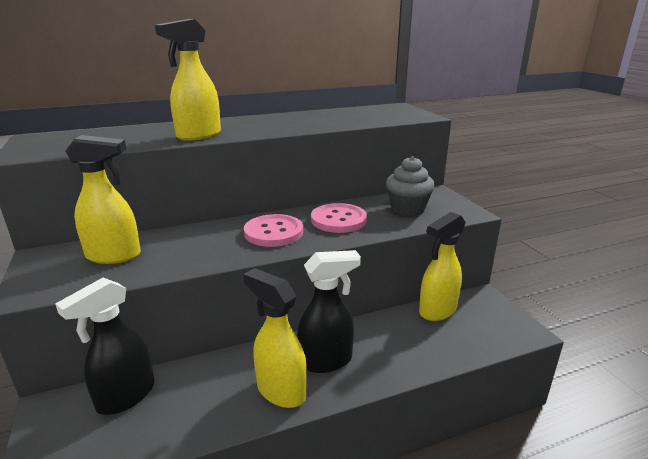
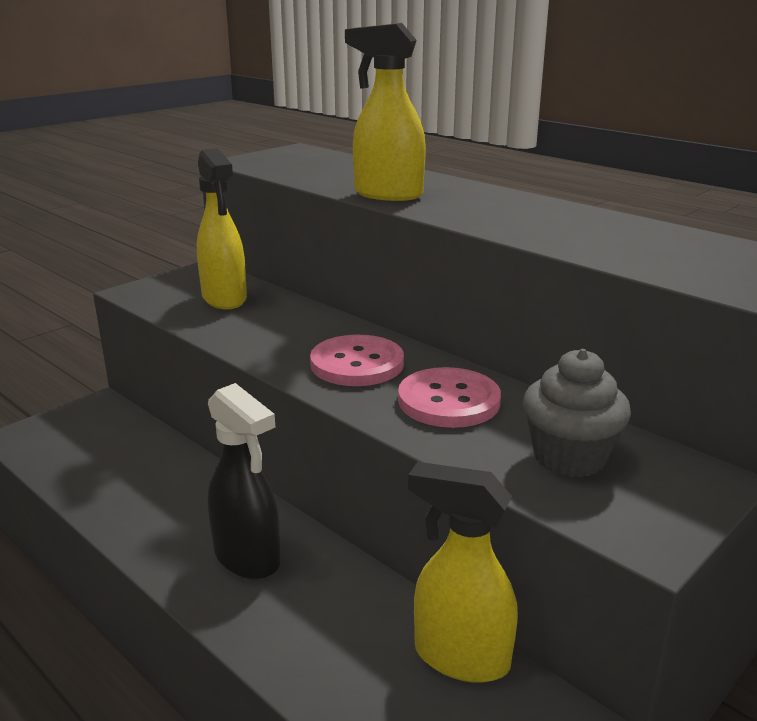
camera: 65 degrees right, 0 degrees up
(125, 397) = (126, 437): black spray bottle -> none
(280, 390) = (172, 536): yellow spray bottle -> none

